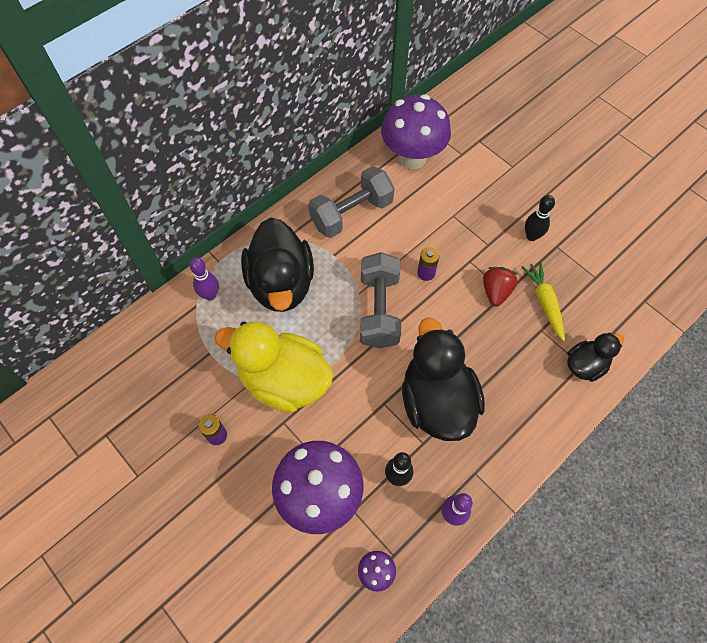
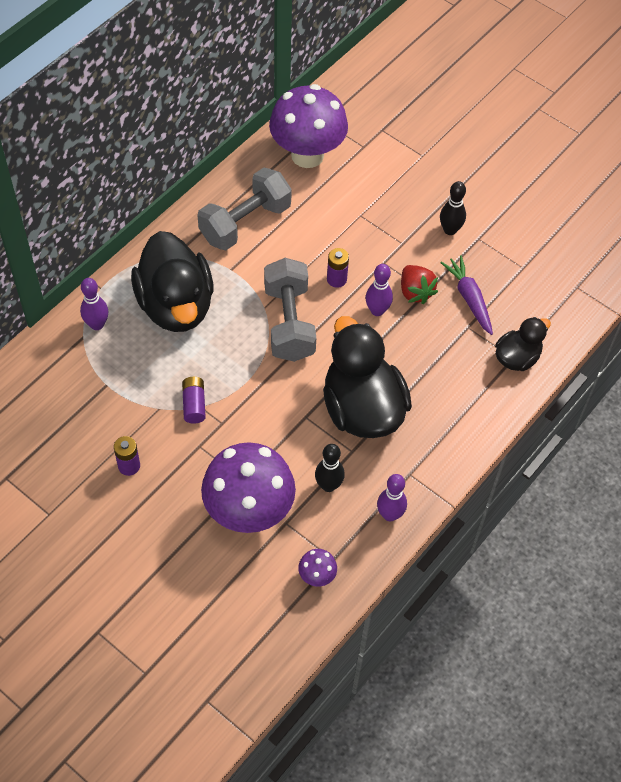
camera: 10 degrees left, 5 degrees down
(284, 380) = (194, 404): yellow duck -> purple battery
(459, 306) = (377, 310): none -> purple bowling pin
(496, 291) = (415, 292): red strawberry -> red strawberry turned 150 degrees clockwise
(544, 302) = (469, 298): yellow carrot -> purple carrot

